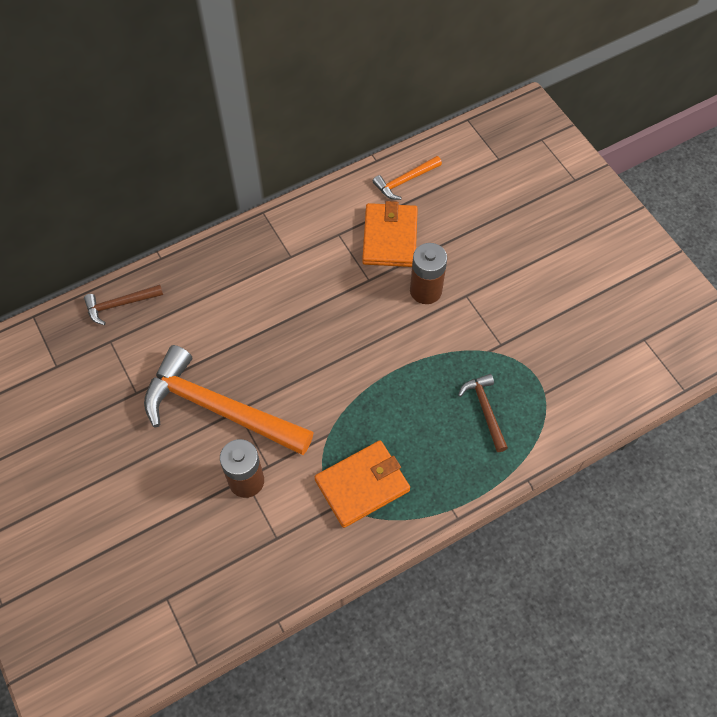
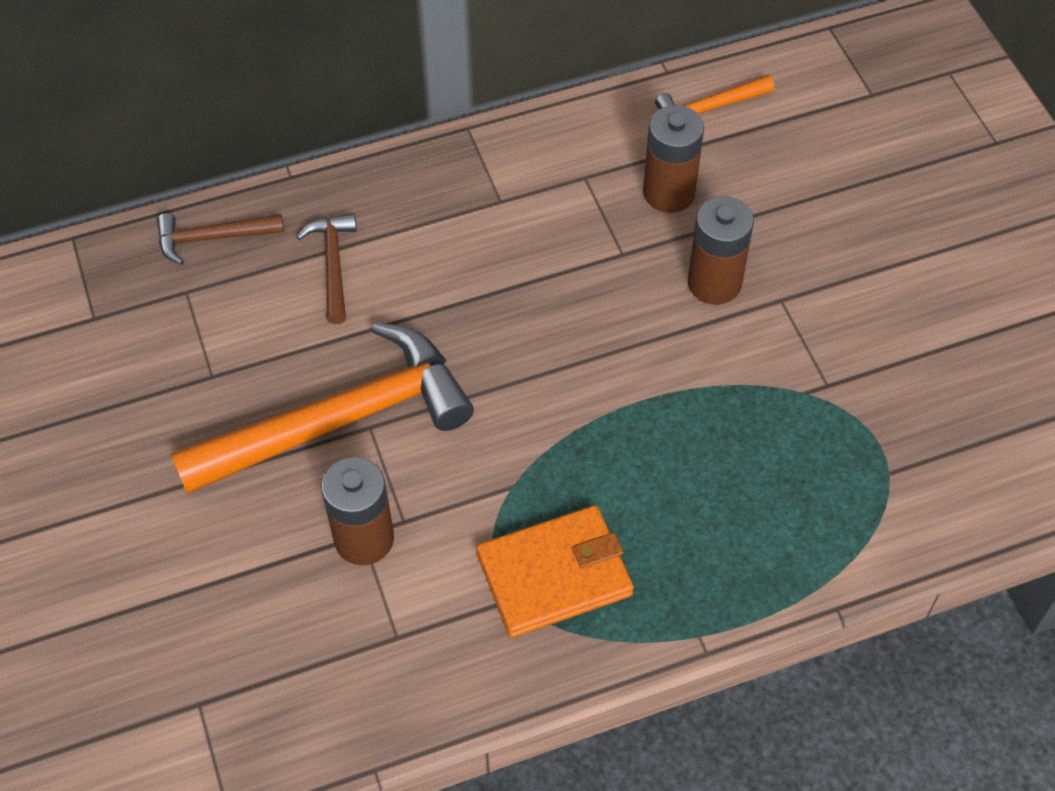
camera: 10 degrees right, 5 degrees down
(218, 409) = (339, 420): orange hammer -> orange hammer turned 120 degrees clockwise
(390, 237) = (669, 193): orange wallet -> brown battery
(485, 410) = (782, 485): brown hammer -> brown hammer (333, 265)

